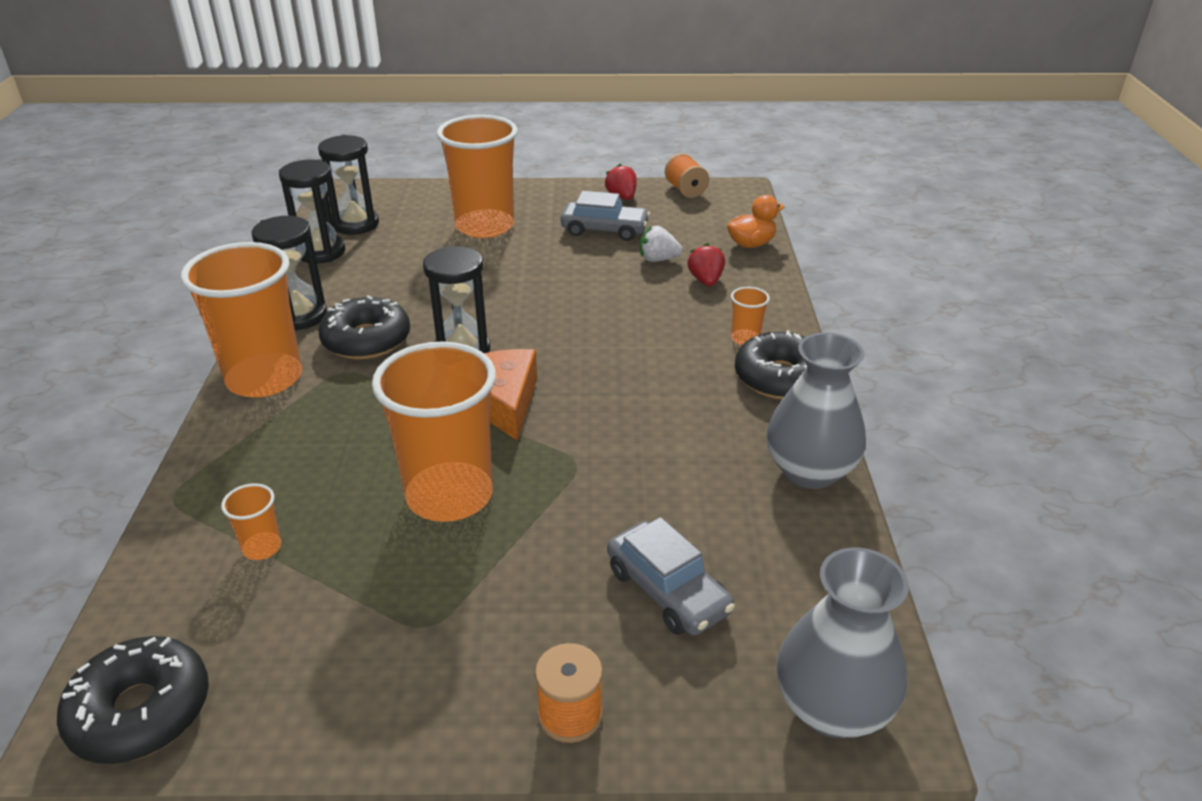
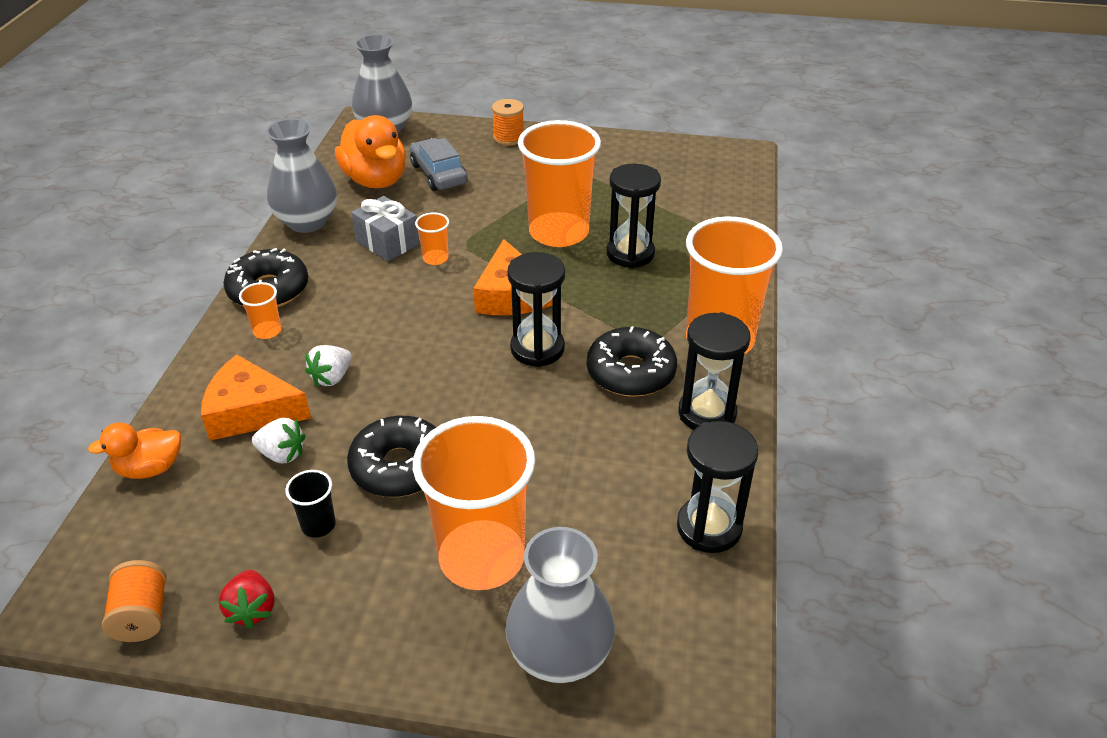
camera: 170 degrees left, 5 degrees up
(141, 711) = (717, 157): black donut -> black donut (399, 467)
(262, 548) = (679, 216): orange cup -> orange cup (435, 258)
(356, 224) = (671, 590): black hourglass -> black hourglass (630, 253)
(429, 198) = (560, 654): none -> grey vase
(604, 230) = (318, 525): grey car -> black cup
(653, 309) = (332, 377): none -> white strawberry
(680, 452) = (387, 242): none -> grey gift
(705, 281) = (251, 411): red strawberry -> orange cheese
(764, 562) = (375, 180): none -> orange duck

